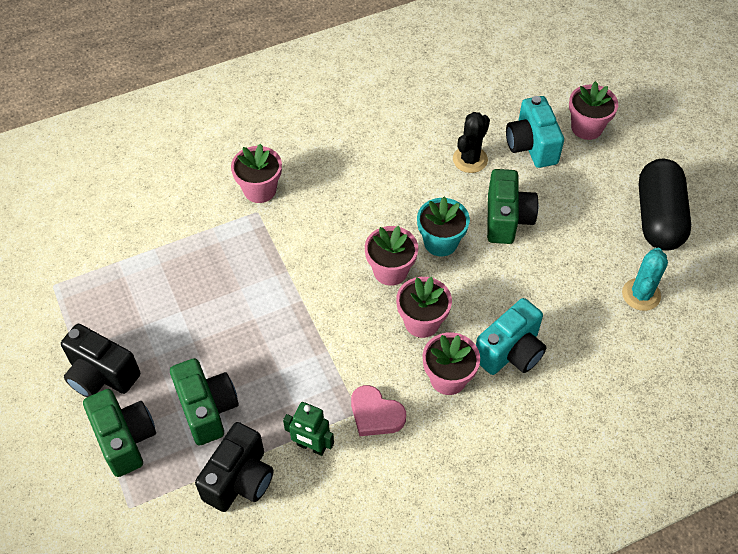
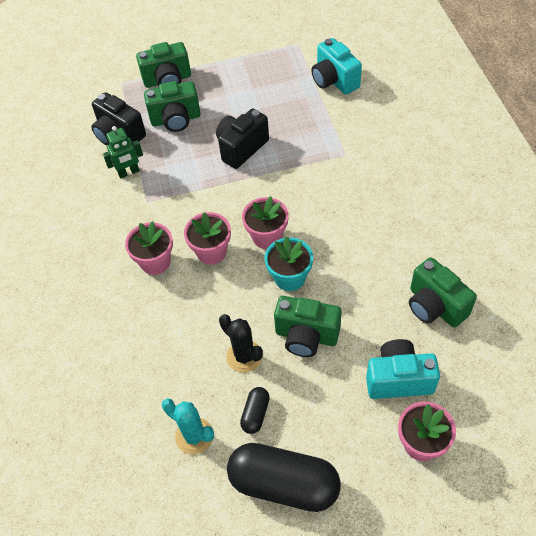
camera: 105 degrees right, 0 degrees up
(101, 375) = (218, 69): black camera -> black camera (241, 148)
(260, 190) = (368, 157): pink flower pot -> none
(311, 446) = (129, 172): green robot -> green robot turned 150 degrees counterclockwise
(375, 414) = (140, 212): pink heart -> none
(447, 124) = (435, 306): none -> green camera
(470, 159) = (385, 318): black cactus -> black cactus (244, 356)
(510, 352) = (165, 310): turquoise camera -> turquoise camera (334, 80)
(601, 248) = (255, 414): none -> black capsule

